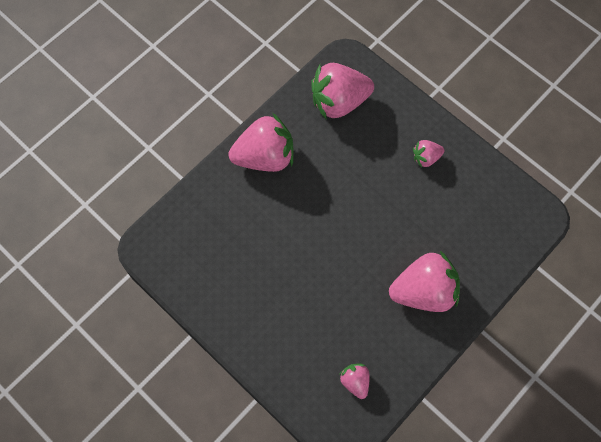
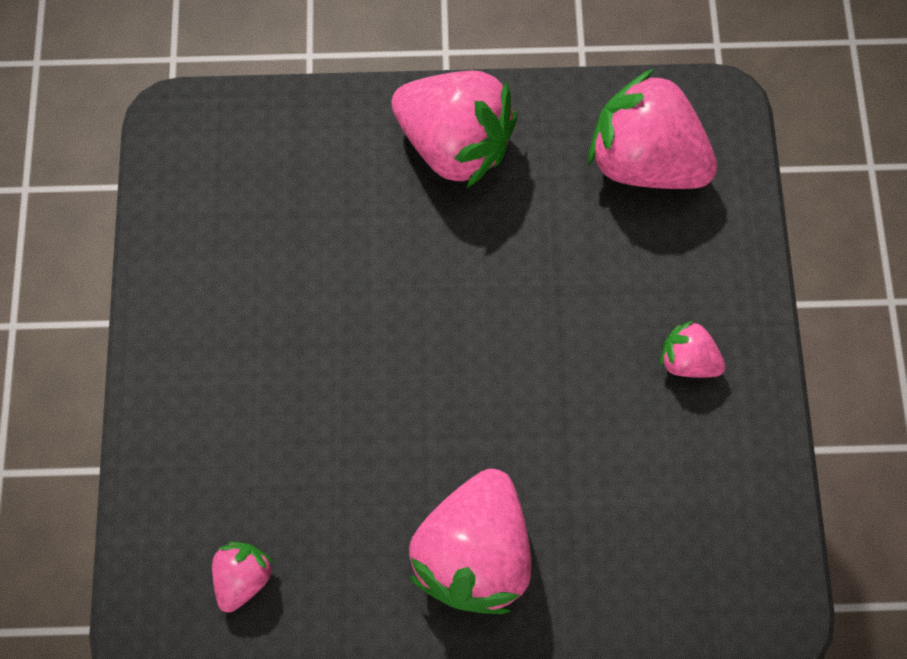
camera: 45 degrees right, 5 degrees up
(423, 291) = (473, 547): pink strawberry -> pink strawberry turned 75 degrees clockwise

